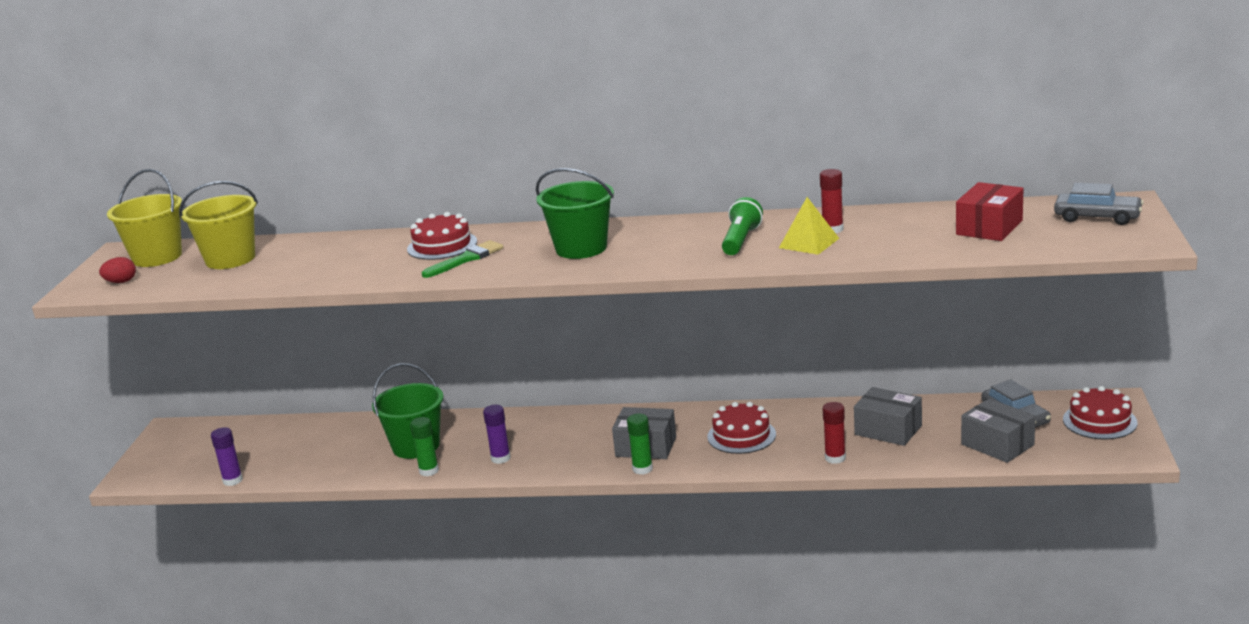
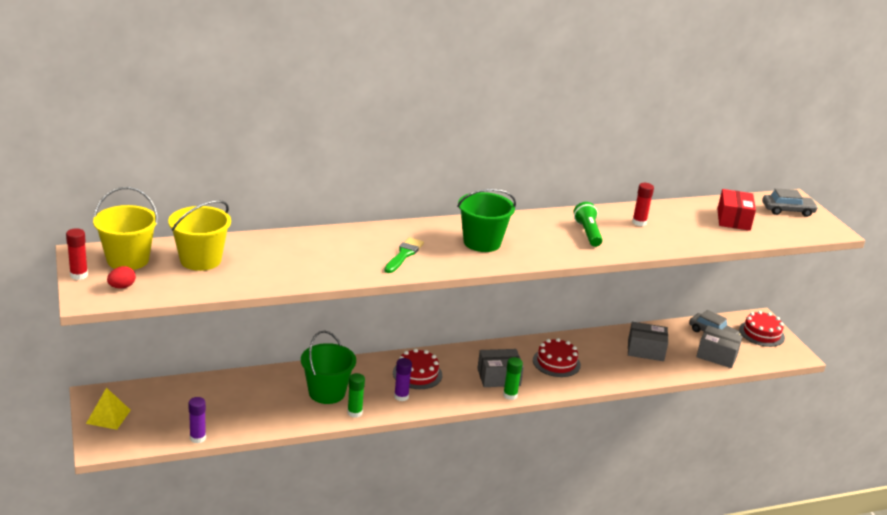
camera: 30 degrees left, 5 degrees up
(442, 245) = (371, 242): red cake -> red cake (417, 374)
(809, 243) = (634, 234): yellow pyramid -> yellow pyramid (108, 416)
(835, 458) = (628, 374): red glue stick -> red glue stick (79, 275)

